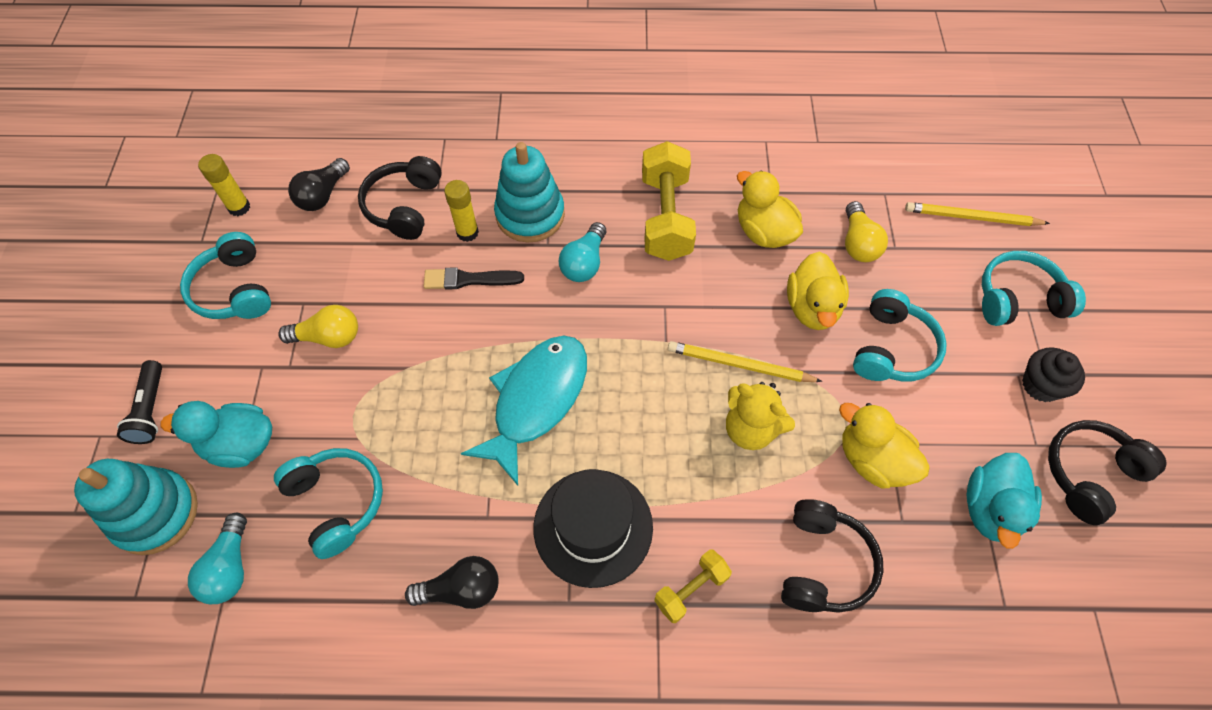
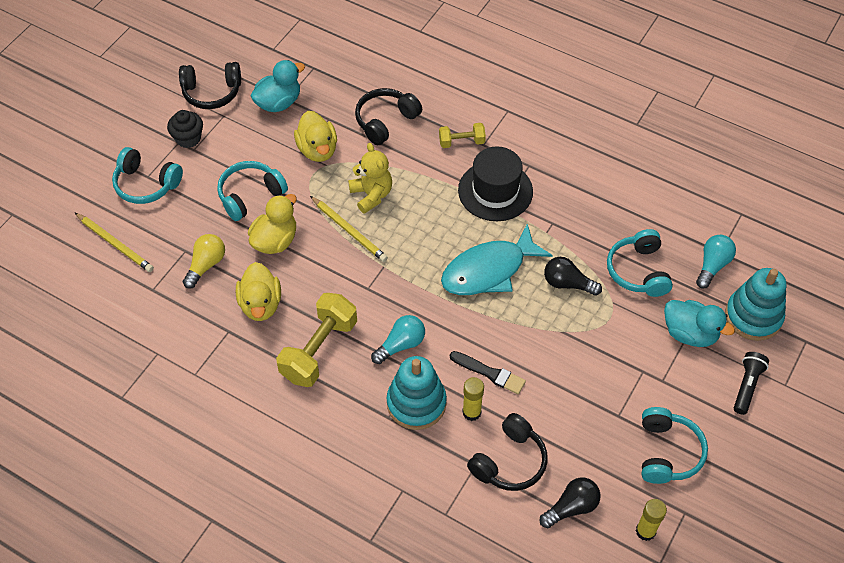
camera: 150 degrees left, 5 degrees down
(328, 337) = (608, 379): yellow light bulb -> none
(461, 589) = (584, 196): black light bulb -> black light bulb (568, 284)

